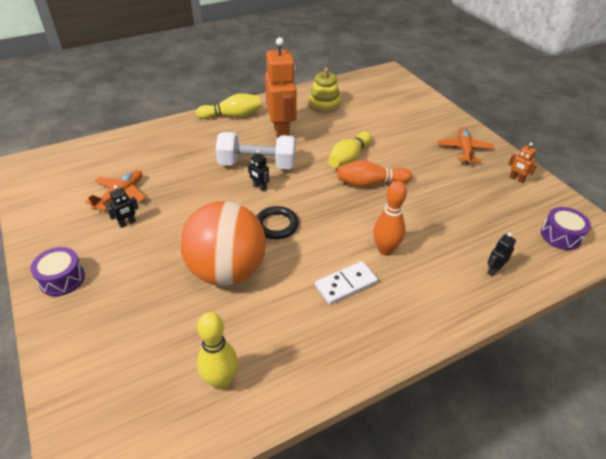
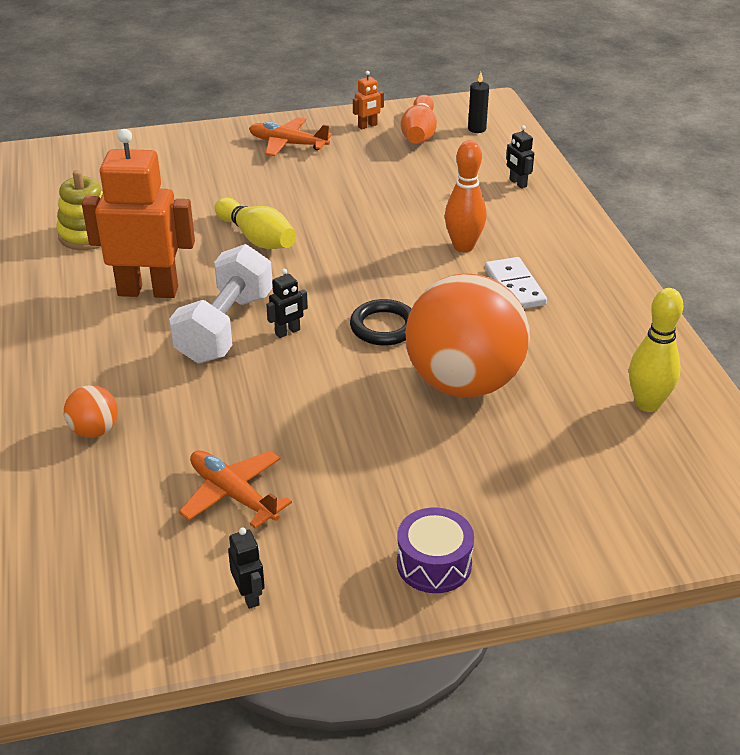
camera: 75 degrees left, 5 degrees down
(127, 223) = (320, 485): black robot -> black robot (249, 595)
(165, 143) = (94, 431): none -> orange ball
(232, 115) = (53, 339): yellow bowling pin -> none
(370, 183) = (325, 231): orange bowling pin -> orange bowling pin (419, 133)
(561, 236) = (477, 129): purple drum -> black candle

